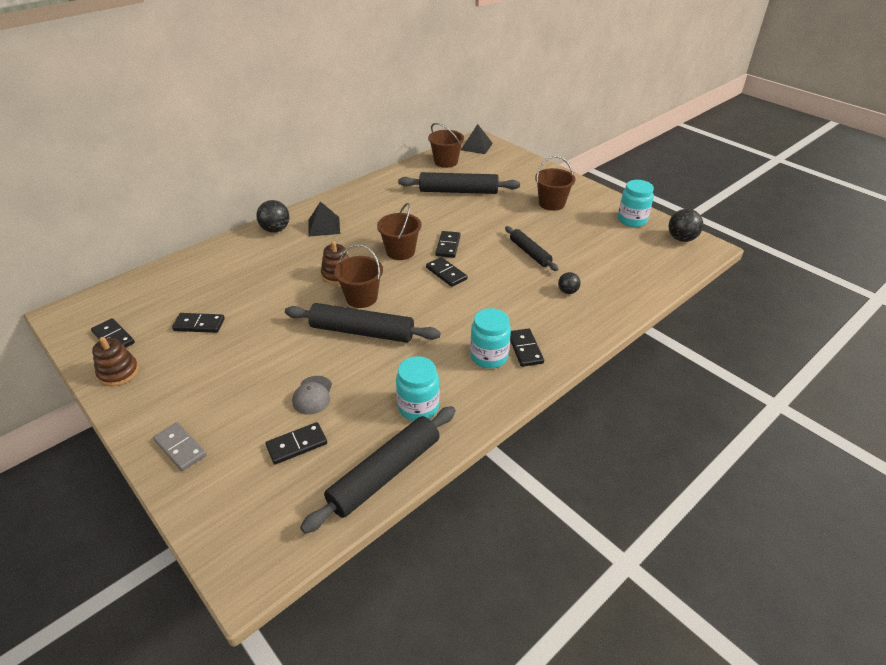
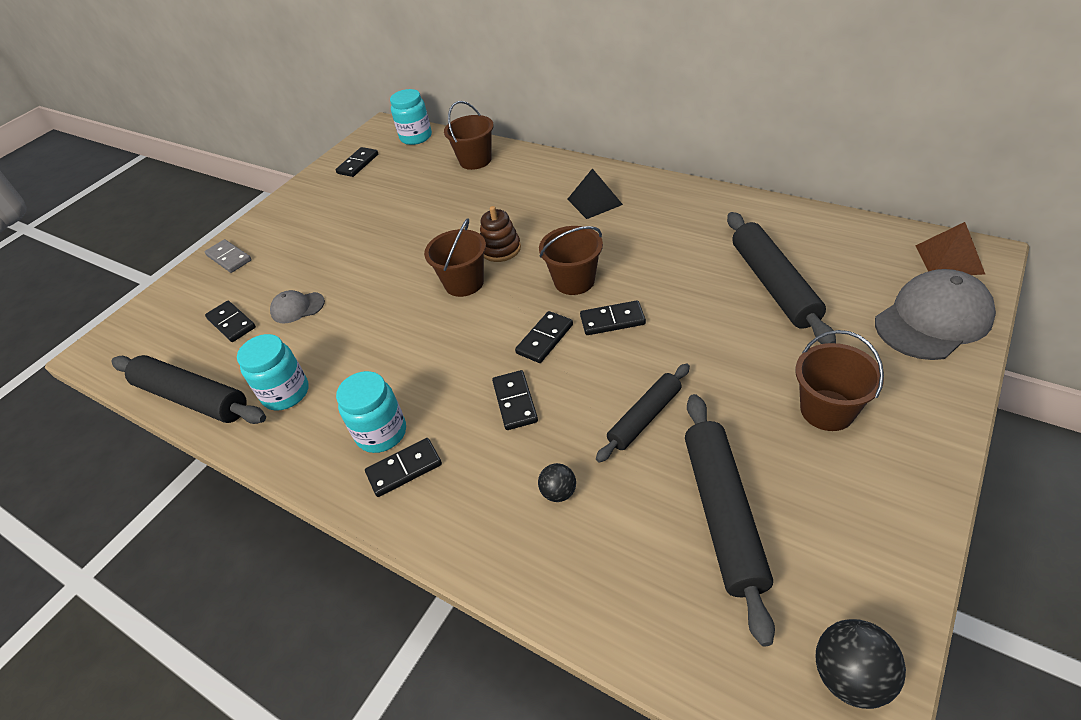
camera: 80 degrees right, 5 degrees up
(118, 372) = (315, 187): brown stacking toy -> none
(180, 448) = (229, 258): grey domino -> grey domino turned 75 degrees counterclockwise
(199, 324) = (386, 197): black domino -> black domino (515, 402)
(275, 230) = (567, 173): black ball -> none
(362, 331) = (403, 305): black rolling pin -> black rolling pin (723, 514)
(446, 162) = (856, 243): brown bucket -> brown bucket (475, 160)
(476, 146) = (949, 259): black pyramid -> brown pyramid
(512, 163) = (933, 319): none -> grey cap
(632, 220) = (862, 558): turquoise jar -> turquoise jar (416, 137)

